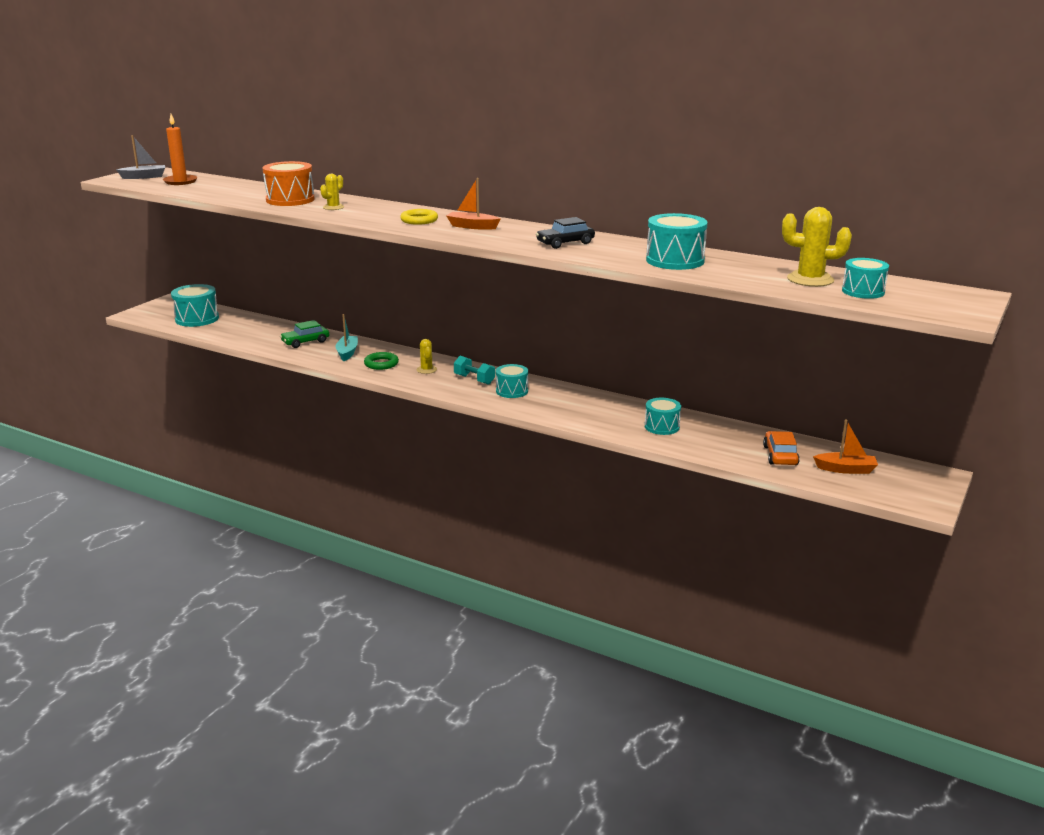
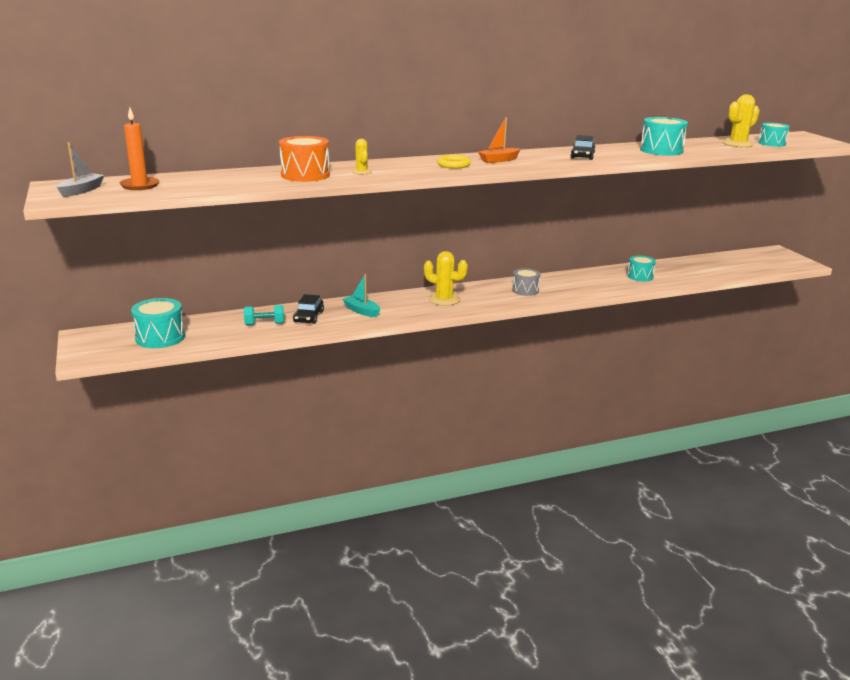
camera: 50 degrees left, 0 degrees up
(305, 342) = (308, 317): green car -> black car
(381, 364) = (406, 308): green ring -> none
(426, 370) = (444, 299): yellow cactus -> yellow cactus, size x1.73
(474, 379) = (487, 293): turquoise dumbbell -> turquoise dumbbell (264, 324)
(512, 391) = (525, 290): turquoise drum -> grey drum
(780, 455) = (714, 268): orange car -> none
(845, 469) = (748, 263): orange boat -> none

